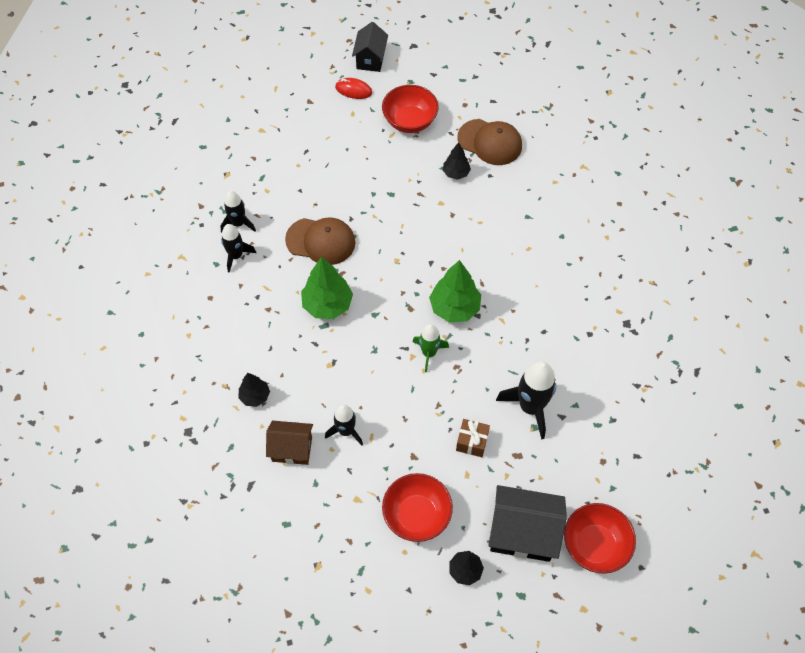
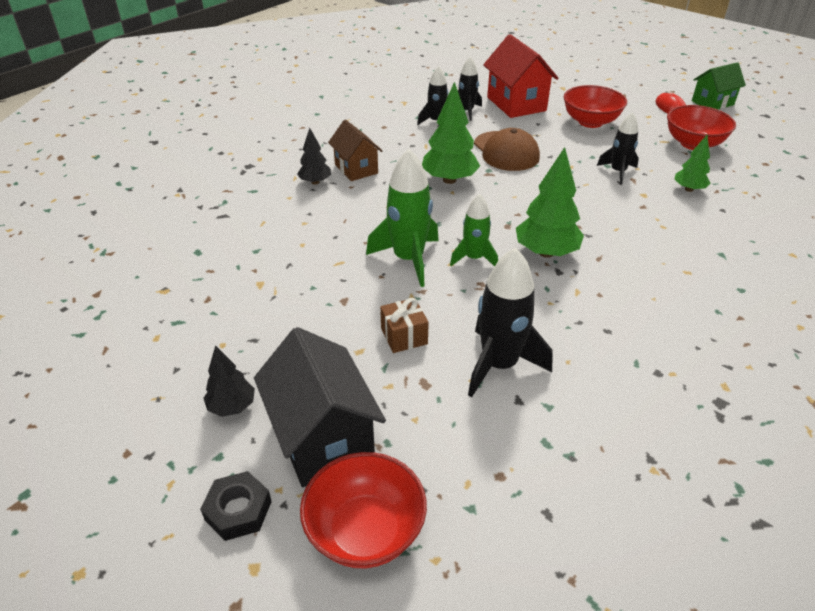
camera: 55 degrees right, 20 degrees down
(258, 181) = (516, 104): none -> red house
(292, 449) = (280, 222): brown house -> brown house (356, 169)
(346, 431) = (330, 244): black rocket -> black rocket (618, 172)
(370, 59) = (712, 103): black house -> green house
(400, 392) = (408, 259): none -> green rocket
(417, 515) = (275, 334): red bowl -> red bowl (590, 122)
(456, 173) = (689, 189): black tree -> green tree
(490, 142) = (756, 194): brown cap -> none
(544, 601) = (238, 510): none -> black nut

